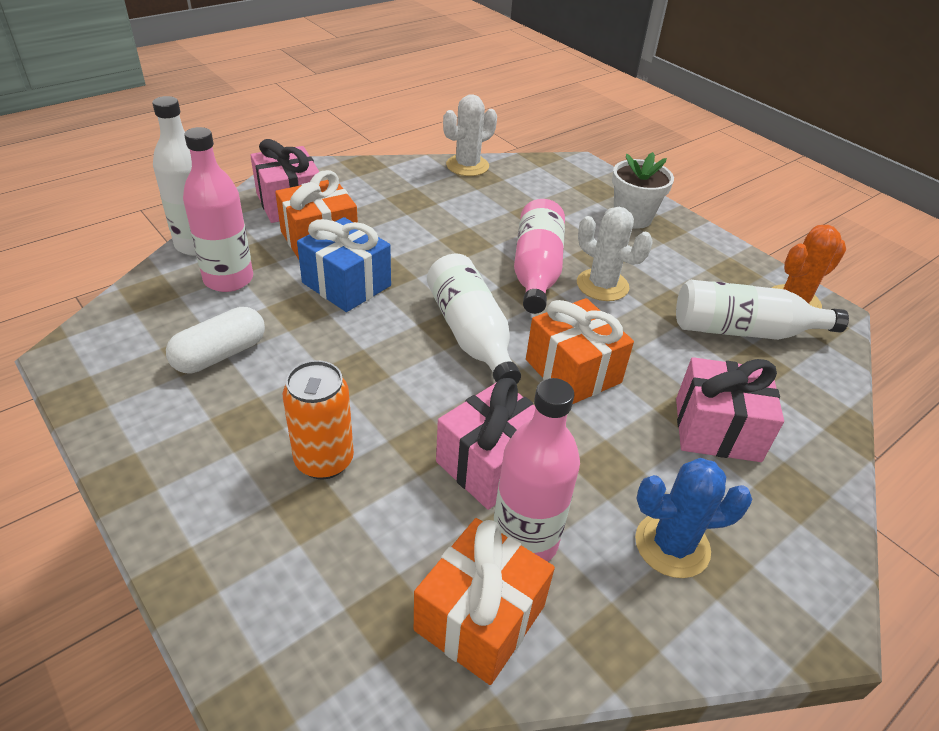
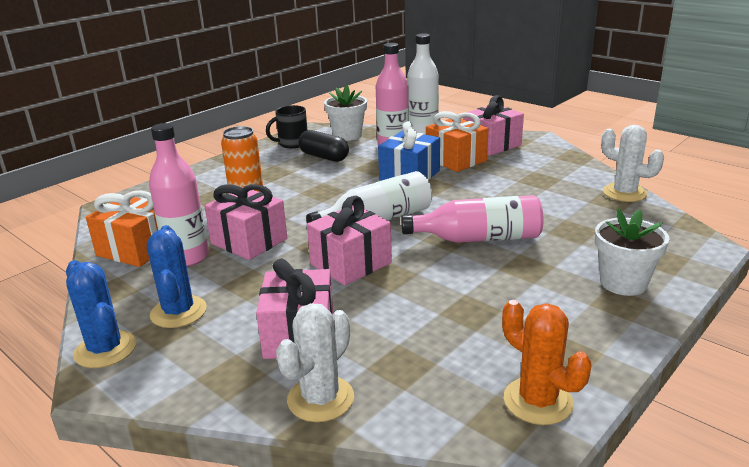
camera: 85 degrees right, 15 degrees down
(125, 386) = (292, 143): none -> black mug
(143, 317) = (347, 135): none -> white flower pot
(220, 355) = (324, 157): white capsule -> black capsule
(573, 371) = (351, 263): orange gift -> pink gift
(602, 285) = (479, 271): white cactus -> white cactus (320, 399)
(744, 330) = (455, 357): white bottle -> none
(760, 627) = (105, 349): none -> blue cactus

